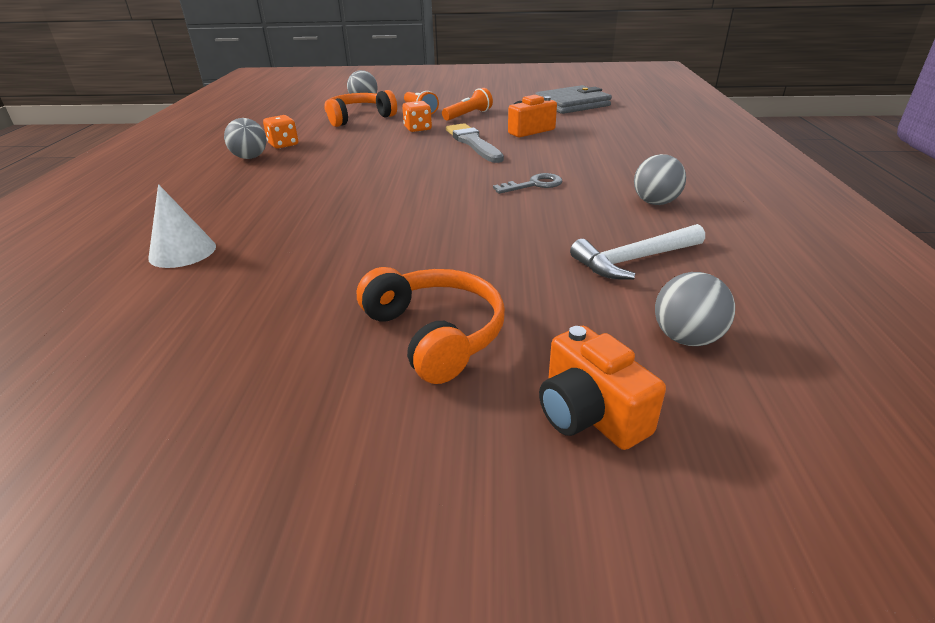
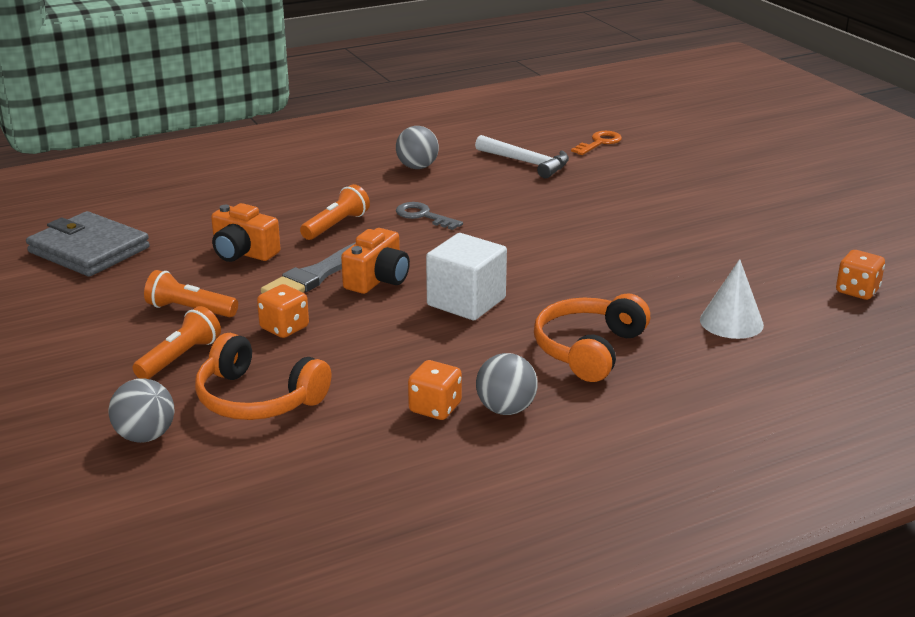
camera: 120 degrees left, 5 degrees down
(78, 350) = (857, 291): none -> orange dice
(375, 171) = (466, 301): none -> white cube
(436, 333) = (682, 197): orange headphones -> orange headphones (588, 349)
(546, 156) = (336, 225): none -> orange flashlight
(589, 413) = (687, 154): orange camera -> orange camera (377, 279)
(686, 338) = (599, 143): grey ball -> orange key

